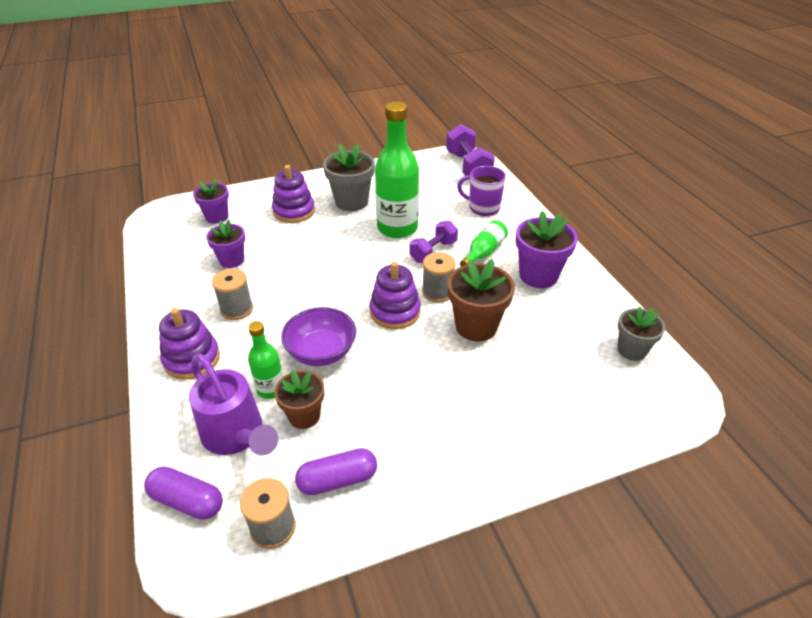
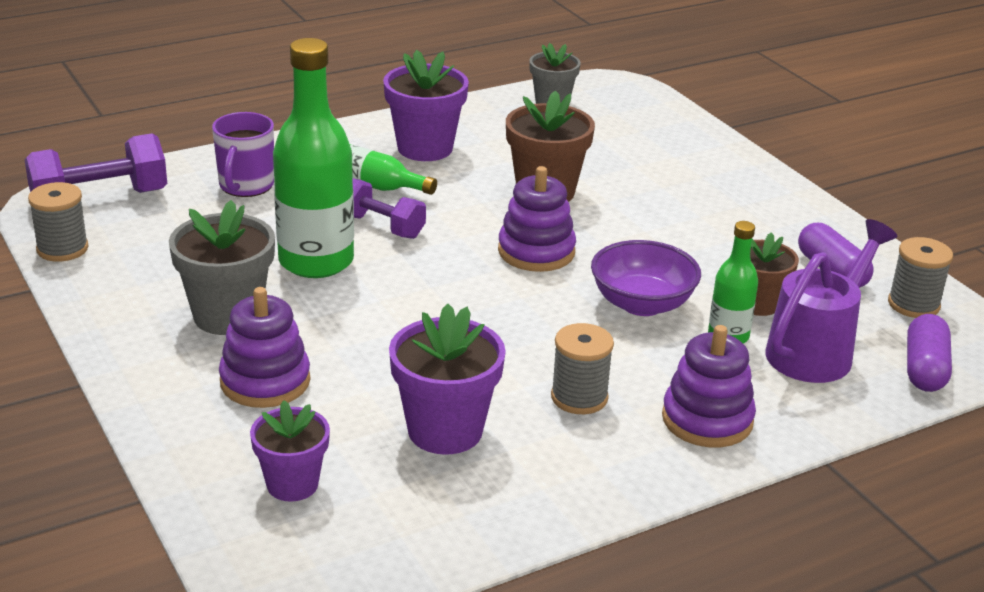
camera: 100 degrees left, 10 degrees down
(232, 260) = (445, 430): purple flower pot -> purple flower pot, size x1.54
(437, 292) = (482, 220): grey spool -> grey spool (62, 249)

